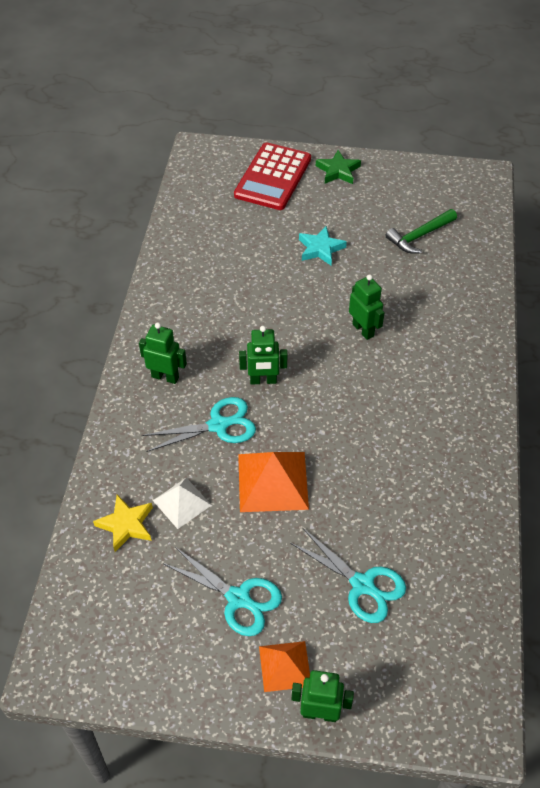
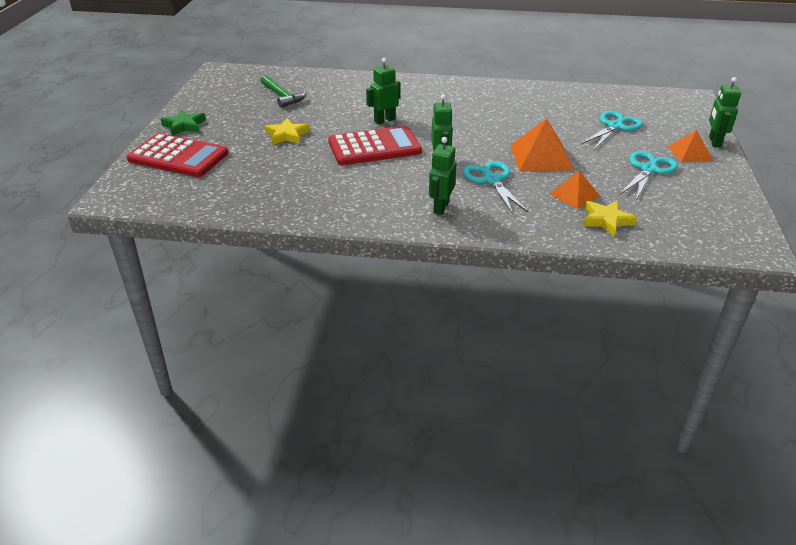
camera: 90 degrees left, 15 degrees down
(182, 502) = (574, 195): white pyramid -> orange pyramid
(295, 322) = (374, 147): none -> red calculator
(320, 249) = (287, 135): turquoise star -> yellow star

